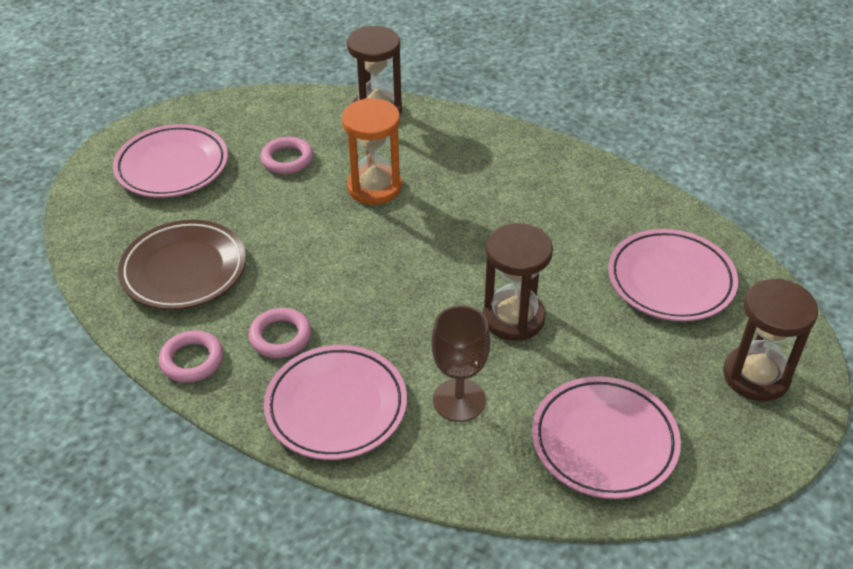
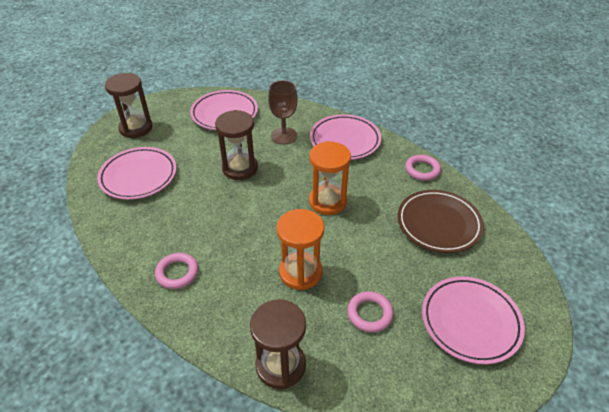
camera: 170 degrees left, 0 degrees up
(280, 337) = (373, 175): pink ring -> pink ring (177, 273)
(353, 281) = (327, 201): none -> orange hourglass

